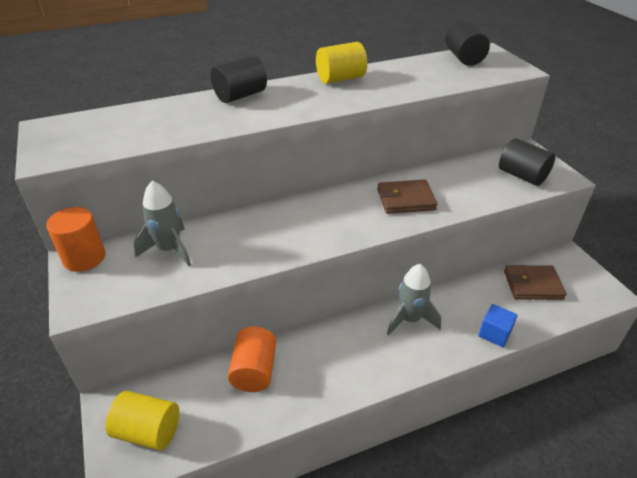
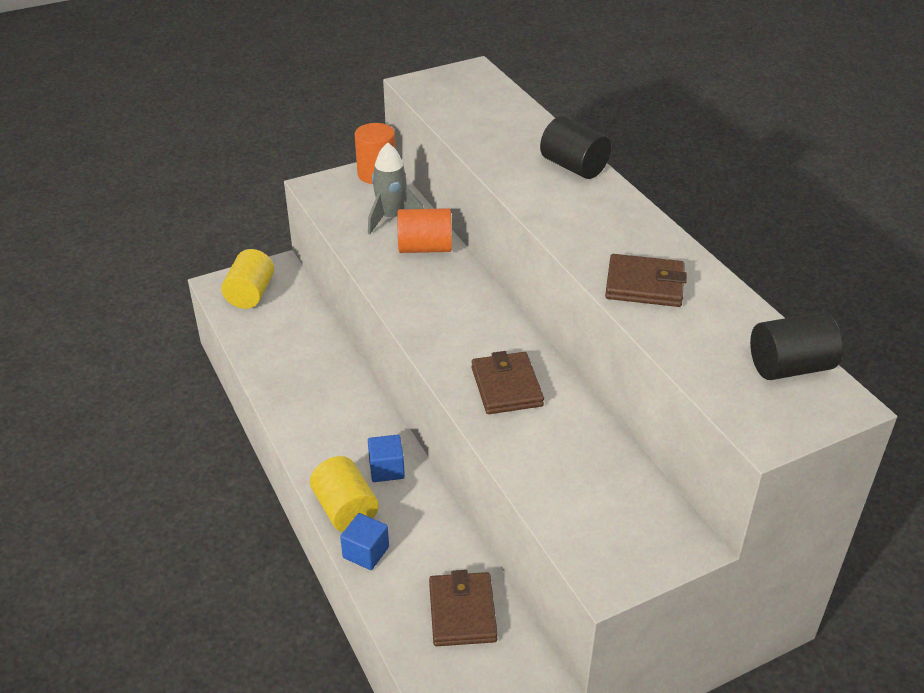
camera: 85 degrees right, 0 degrees up
(254, 371) = (312, 348): orange cylinder -> orange cylinder (425, 248)
(340, 79) = (651, 239): yellow cylinder -> yellow cylinder (345, 510)
(391, 85) = (644, 285): none -> brown wallet
(410, 319) = (386, 469): grey rocket -> blue cube
(522, 176) = (597, 522): black cylinder -> none

